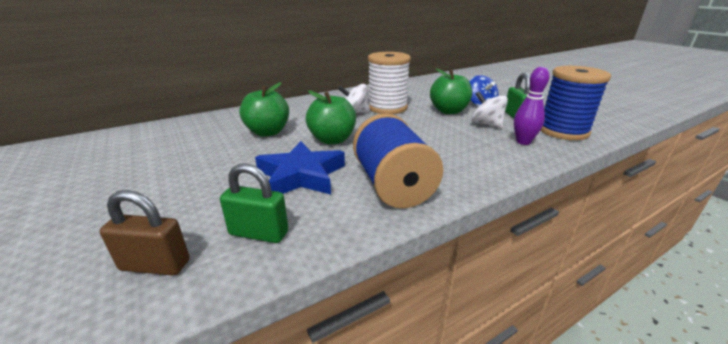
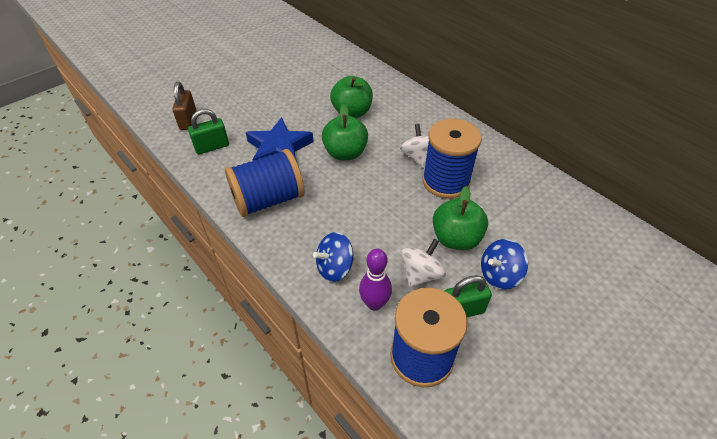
camera: 80 degrees right, 20 degrees up
(259, 233) = (212, 147): green padlock -> green padlock turned 60 degrees clockwise
(387, 108) = (446, 181): white spool -> blue spool
(490, 154) = (335, 268): none -> blue spinning top

